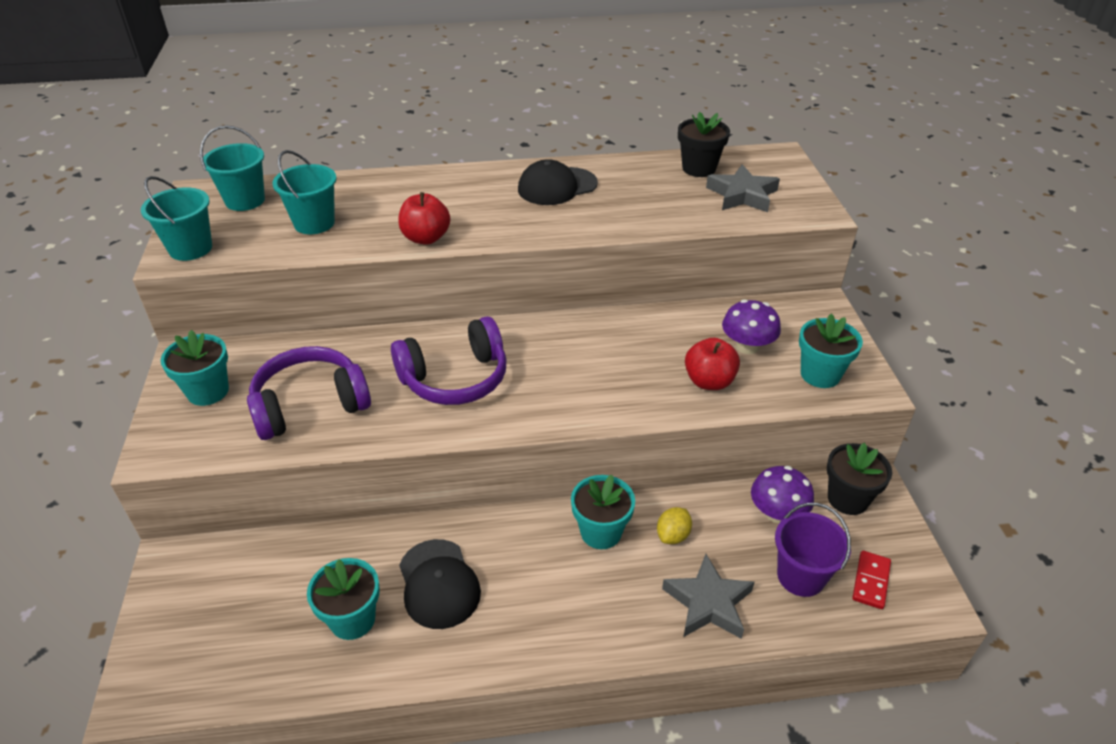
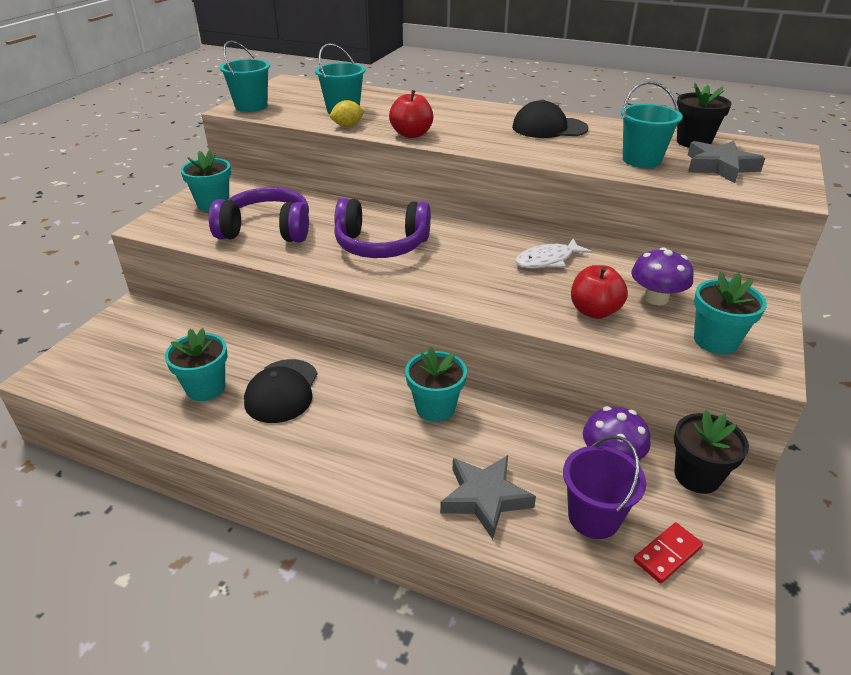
camera: 30 degrees right, 5 degrees down
(245, 200) = (312, 91): turquoise bucket -> turquoise bucket (641, 160)
(628, 337) = (547, 260): none -> white fish
(673, 535) = (495, 435): yellow lemon -> yellow lemon (347, 126)

